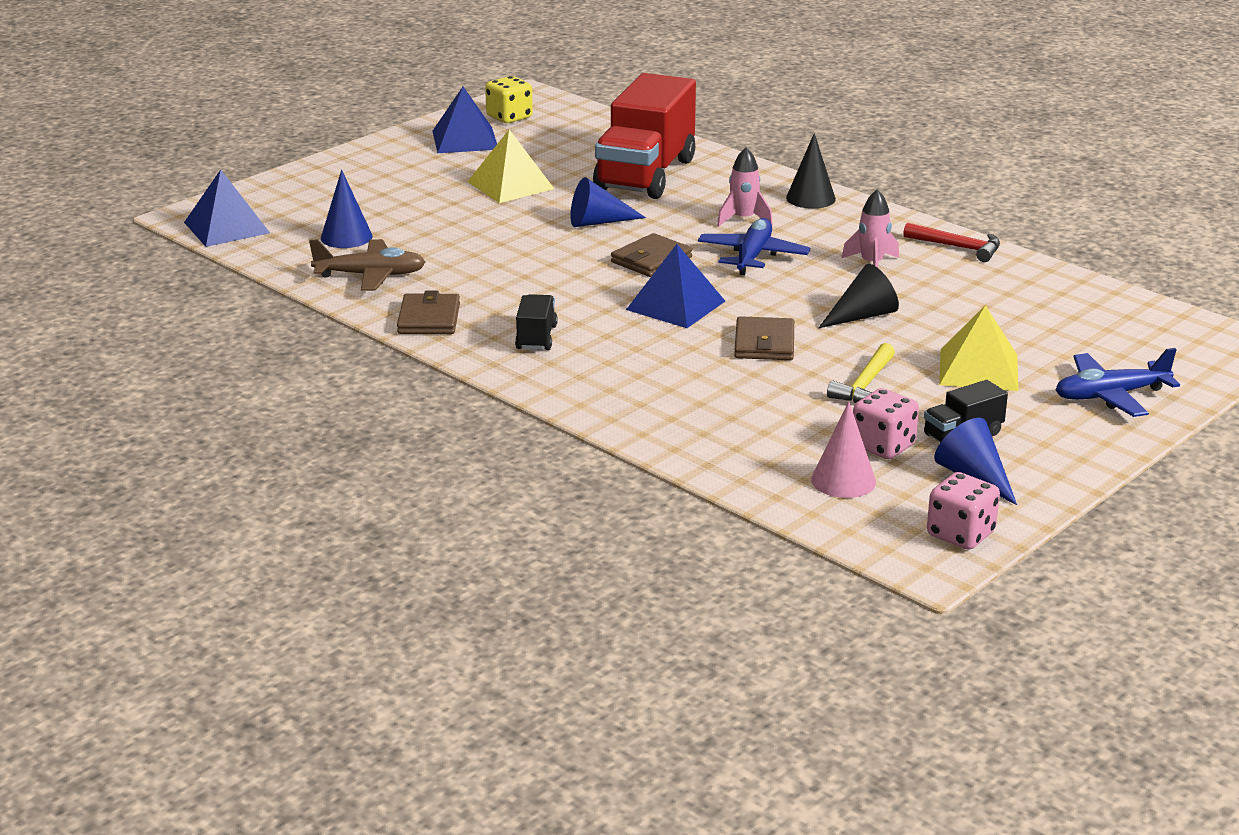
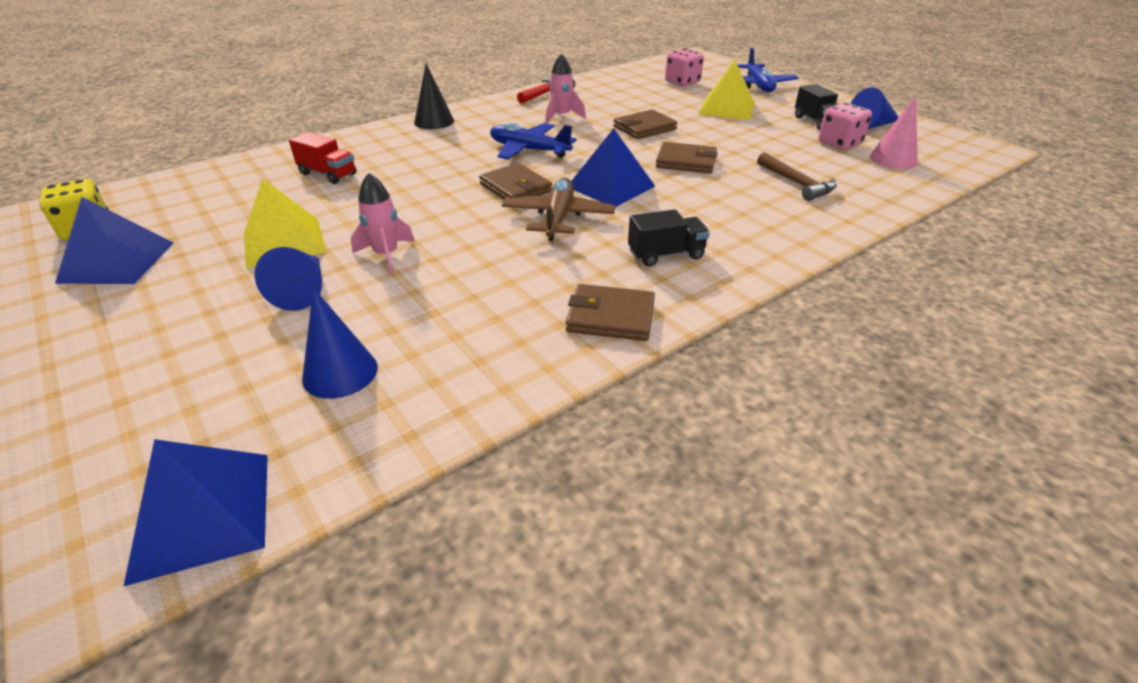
camera: 80 degrees left, 10 degrees up
(370, 275) = (475, 356): brown plane -> brown plane (558, 218)
(536, 337) = (666, 254): black truck -> black truck turned 150 degrees clockwise
(598, 222) = (418, 204): blue cone -> blue cone (303, 290)
(645, 175) = (328, 174): red truck -> red truck, size x0.43
(730, 409) = (797, 183): none -> brown hammer
(743, 219) = (456, 146): pink rocket -> pink rocket (386, 255)
(862, 316) = (644, 128): black cone -> brown wallet
(865, 385) = (752, 139): yellow hammer -> none
(960, 534) = (945, 137): pink dice -> pink dice (682, 82)

